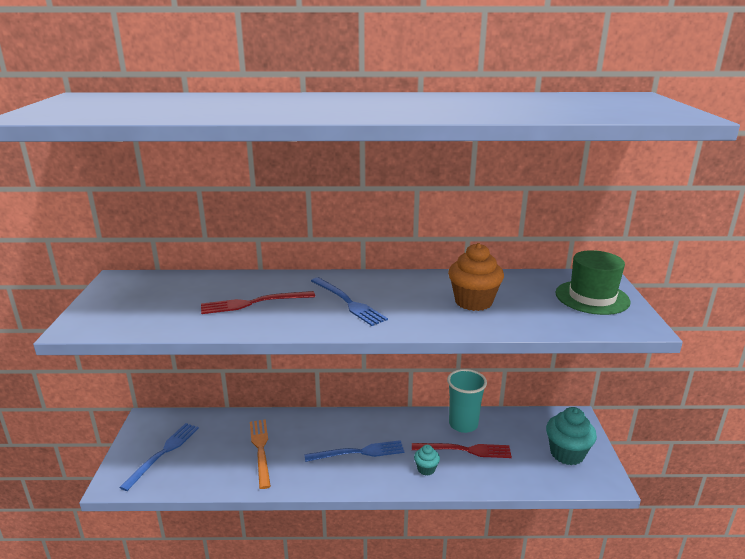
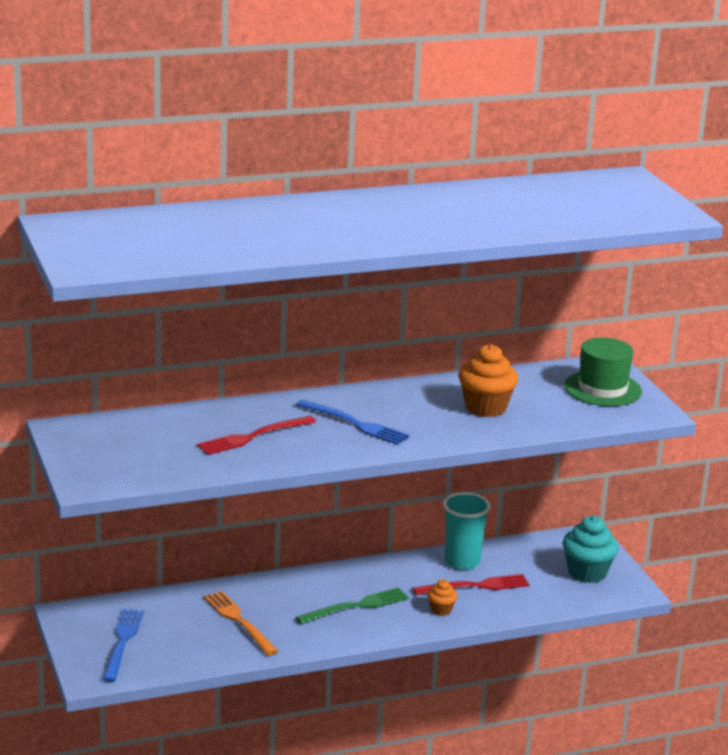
camera: 20 degrees left, 0 degrees up
(358, 452) = (356, 606): blue fork -> green fork
(426, 469) = (441, 610): turquoise cupcake -> orange cupcake

